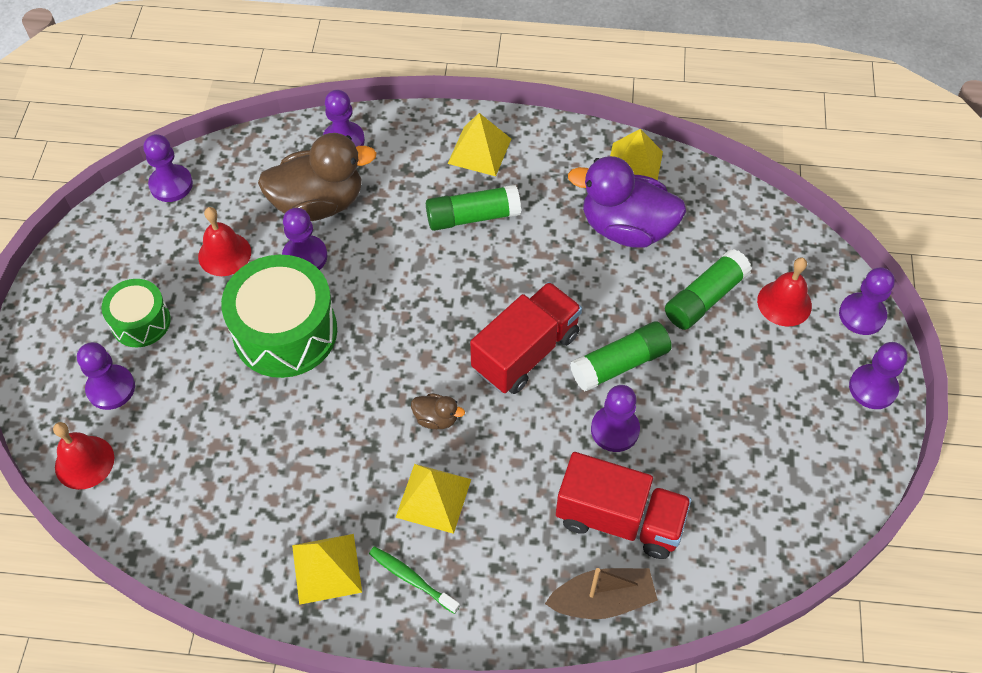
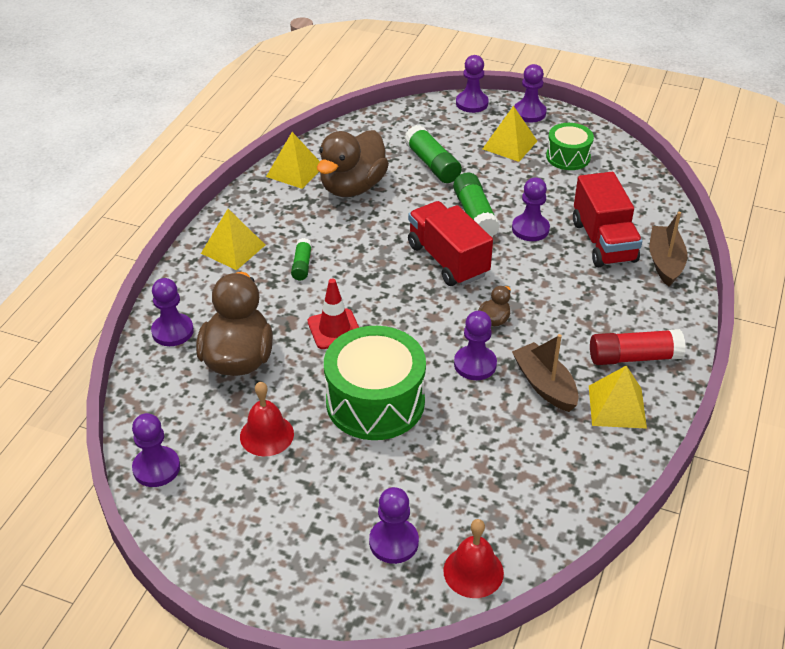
camera: 75 degrees left, 15 degrees down
(141, 322) = (322, 510): green drum -> green drum (568, 157)
(305, 256) = (296, 377): purple pawn -> purple pawn (475, 364)
(344, 487) = (544, 385): none -> brown boat
(381, 271) = (334, 329): none -> red traffic cone
(411, 579) = (634, 357): green toothbrush -> red glue stick
(433, 498) = (566, 333): yellow pyramid -> yellow pyramid (509, 145)
(473, 217) = (302, 265): green glue stick -> green glue stick, size x0.58
(619, 519) = (603, 241): red truck -> red truck turned 135 degrees clockwise
(626, 228) = (352, 187): purple duck -> brown duck
(784, 303) = (450, 131): red bell -> none

